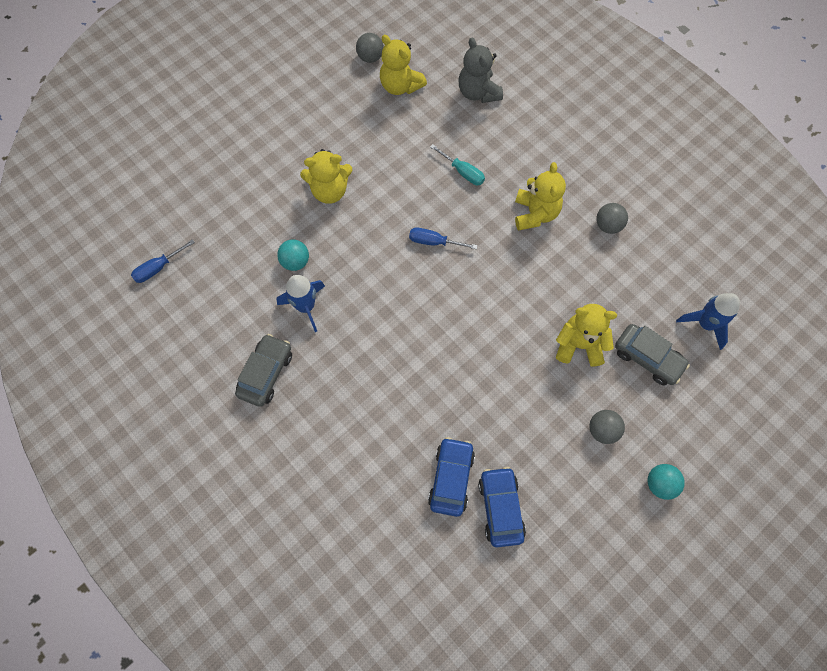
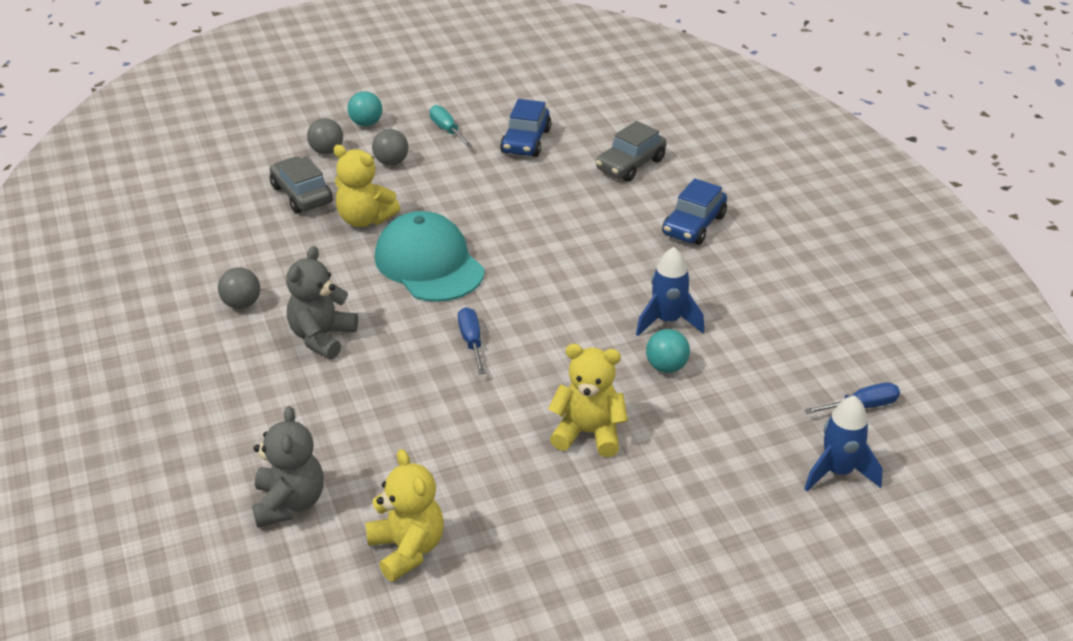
camera: 160 degrees left, 30 degrees down
(266, 373) = (734, 277): grey car -> grey car (630, 164)
(370, 57) = (433, 613): grey ball -> grey ball (326, 151)
(434, 242) = (471, 342): blue screwdriver -> blue screwdriver turned 135 degrees counterclockwise
(451, 478) = (563, 166): blue car -> blue car (693, 225)
(462, 172) = (385, 406): turquoise screwdriver -> turquoise screwdriver (447, 130)
(502, 310) = (429, 264): none -> turquoise cap
(535, 213) = (322, 337): yellow teddy bear -> grey teddy bear
(705, 324) = (216, 203): blue rocket -> blue rocket (838, 472)

